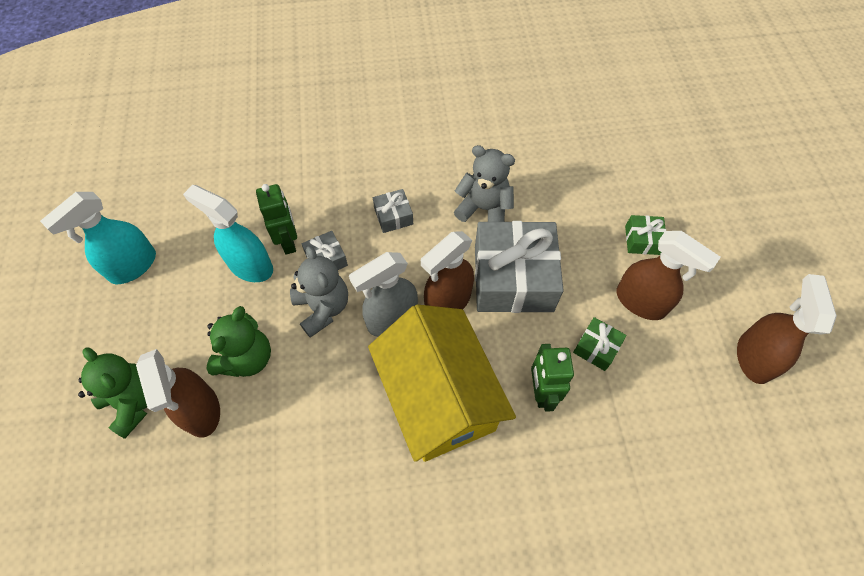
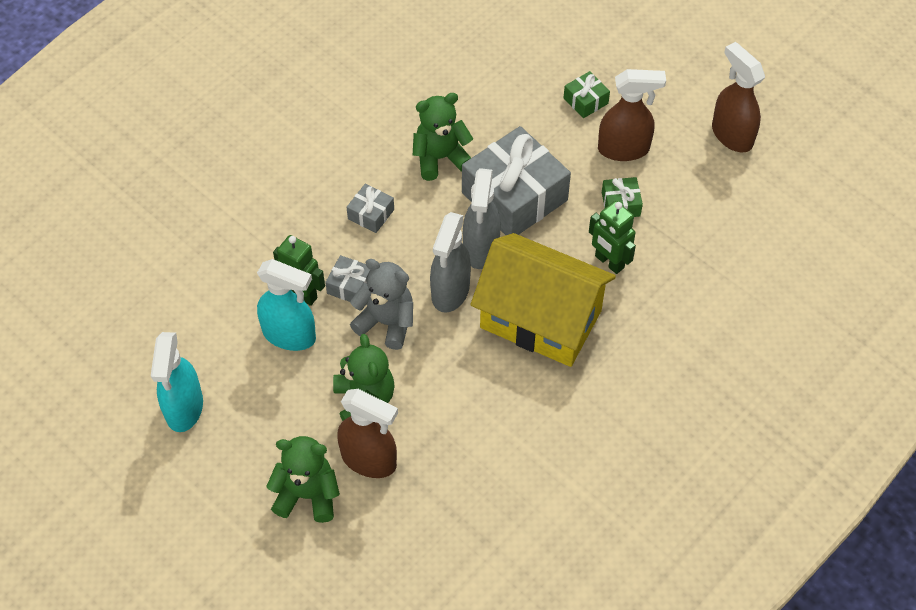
camera: 40 degrees left, 5 degrees down
(250, 266) = (290, 335): turquoise spray bottle -> turquoise spray bottle turned 150 degrees counterclockwise
(447, 302) = (481, 249): brown spray bottle -> grey spray bottle
(484, 209) = (440, 158): grey teddy bear -> green teddy bear

